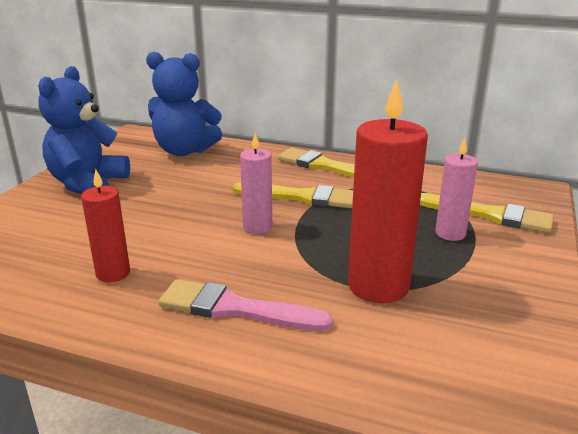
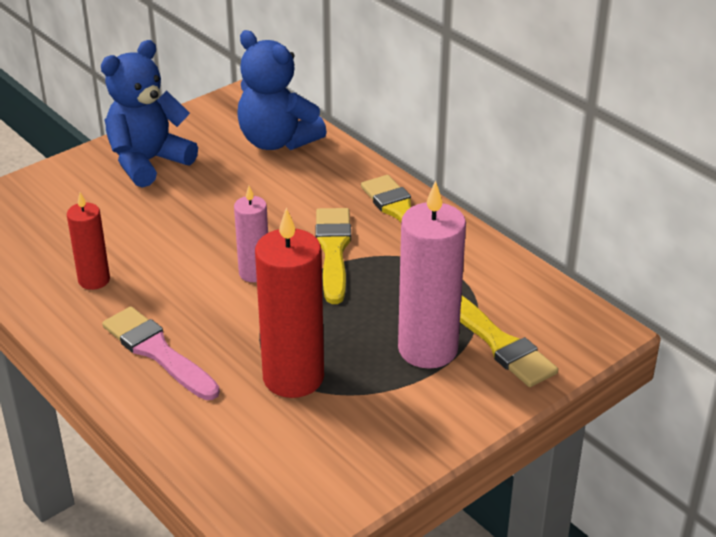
camera: 30 degrees right, 10 degrees up
(302, 197) = (333, 250): yellow brush -> yellow brush turned 135 degrees counterclockwise
(450, 233) = (427, 349): pink candle -> pink candle, size x1.77

